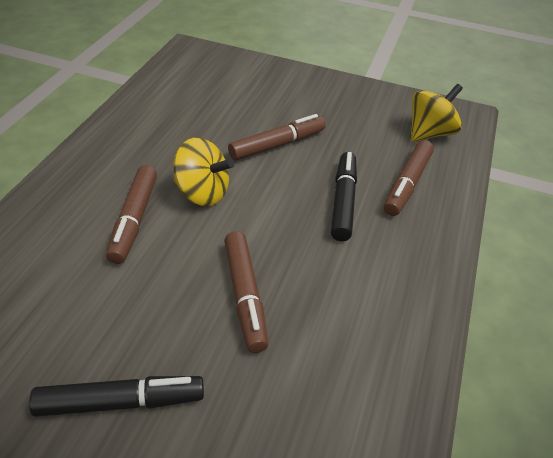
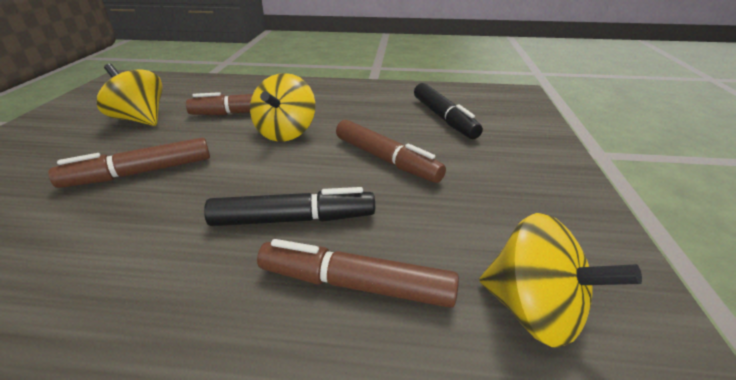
camera: 80 degrees right, 10 degrees down
(100, 315) = (140, 119): none -> yellow spinning top
(120, 402) = (50, 140): black marker -> black marker (443, 118)

